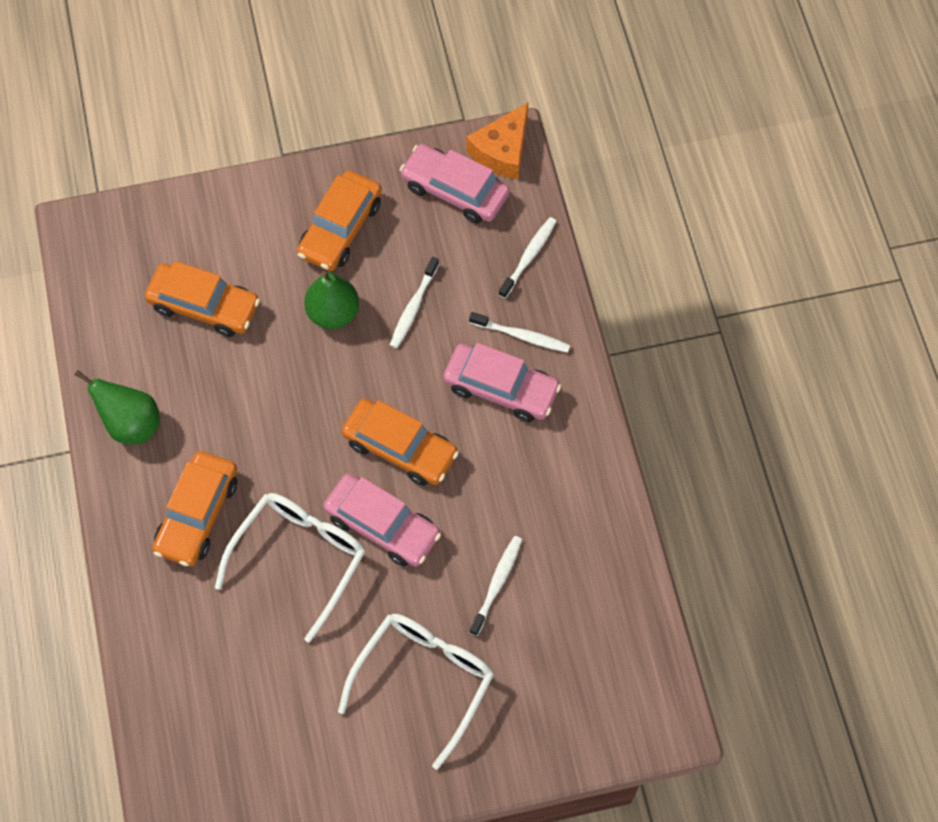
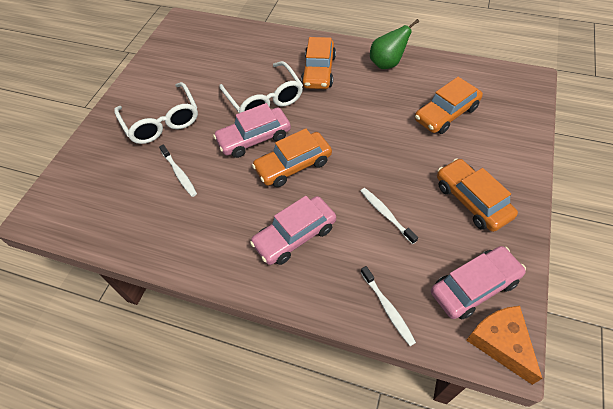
camera: 125 degrees right, 10 degrees down
(197, 514) = (319, 71): orange car -> orange car turned 135 degrees counterclockwise
(333, 313) = (406, 170): green pear -> none
(522, 336) = (325, 268): white toothbrush -> none

